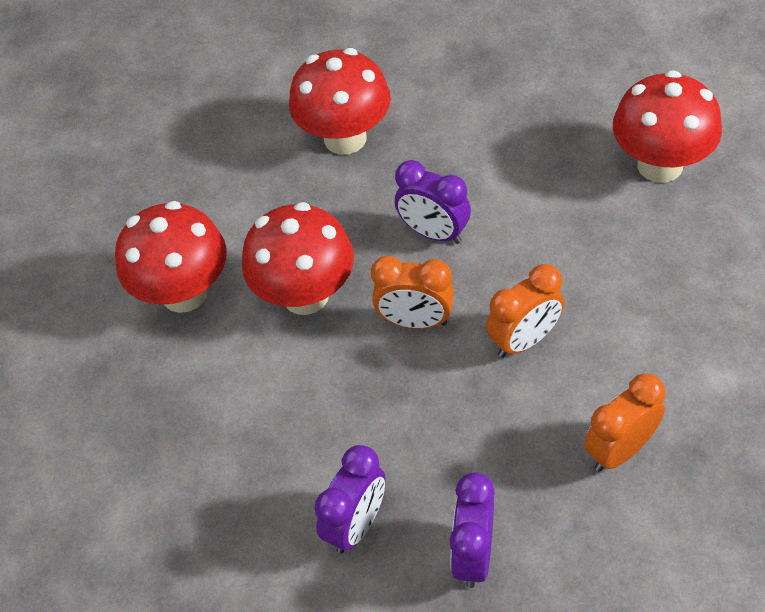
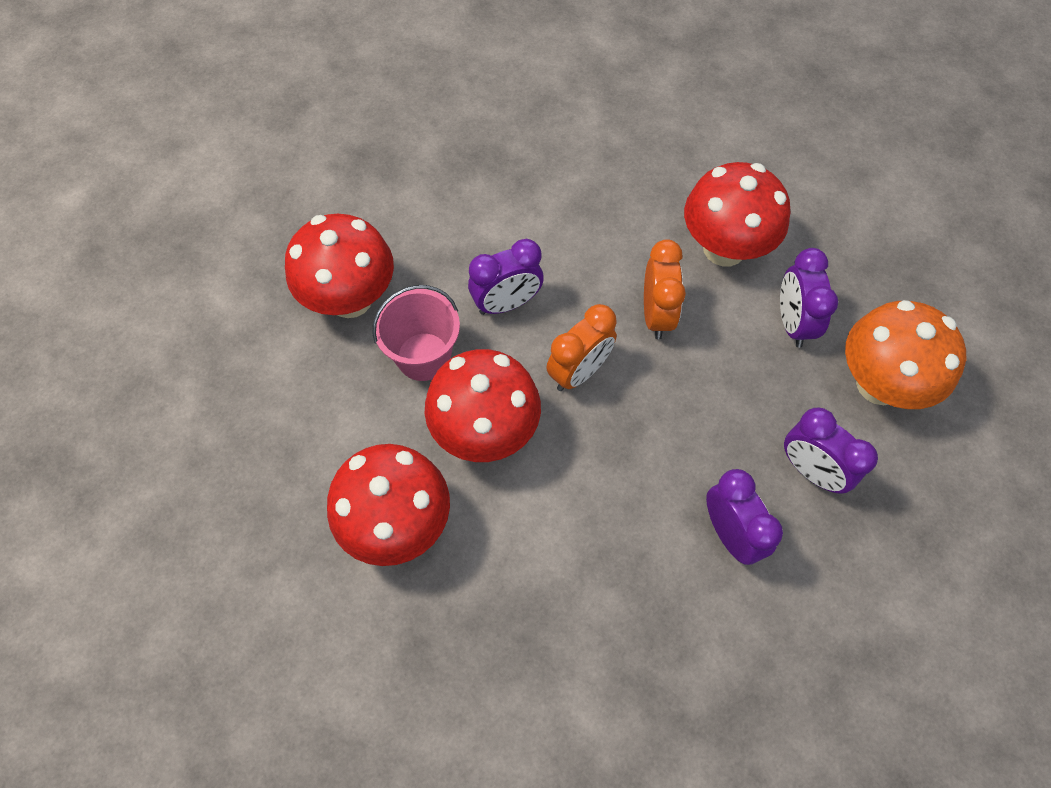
camera: 60 degrees left, 10 degrees up
(336, 214) = (423, 356): none -> pink bucket
(620, 450) = (792, 323): orange clock -> purple clock
(621, 562) = (879, 384): none -> orange mushroom
(660, 165) = (577, 130): red mushroom -> red mushroom (724, 248)

